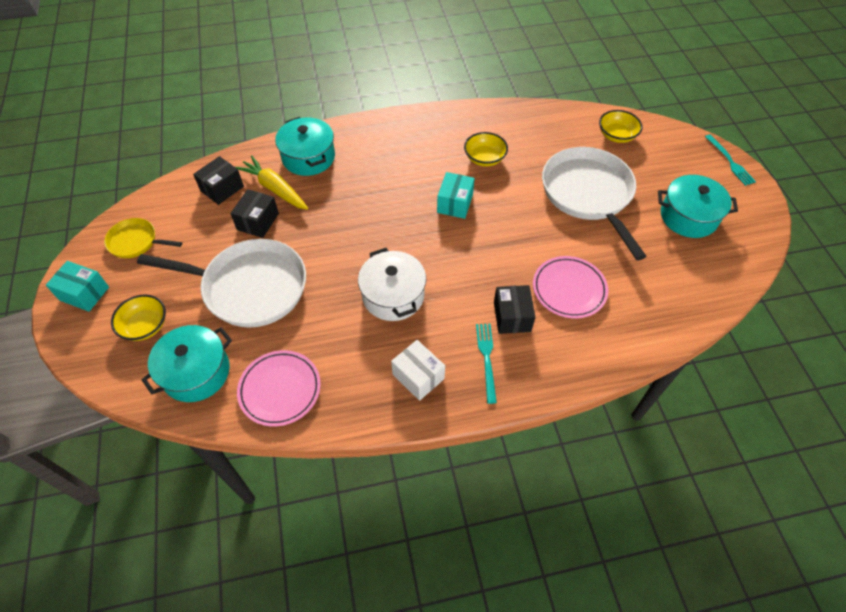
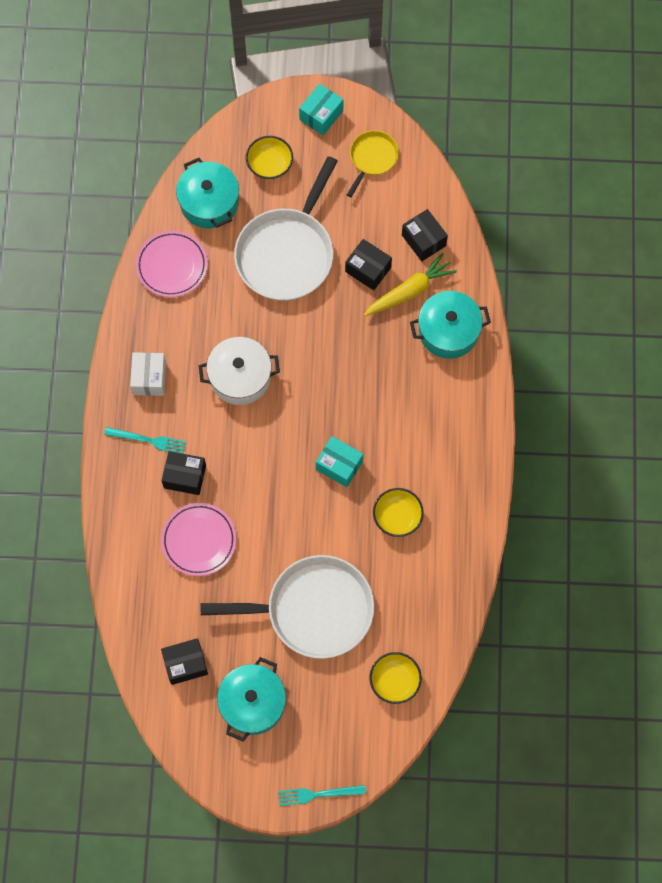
camera: 105 degrees right, 15 degrees up
(418, 376) = (149, 378): white box -> white box turned 60 degrees counterclockwise
(686, 271) = (185, 664): none -> black box

